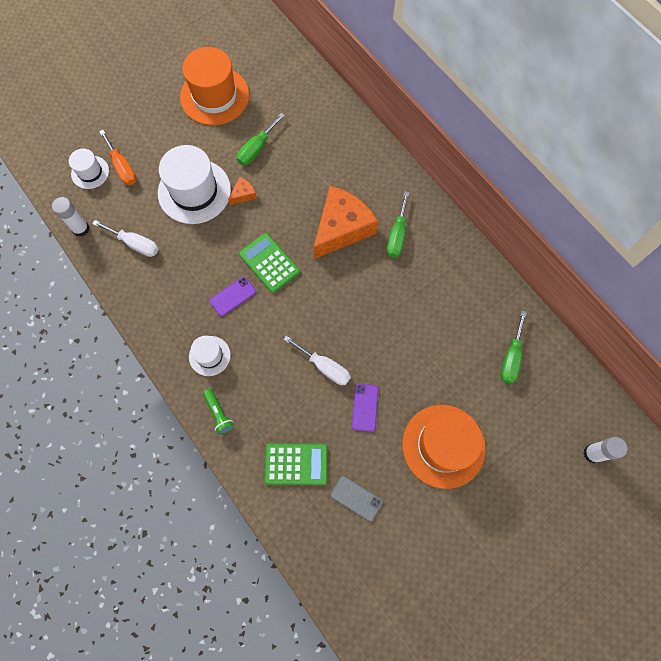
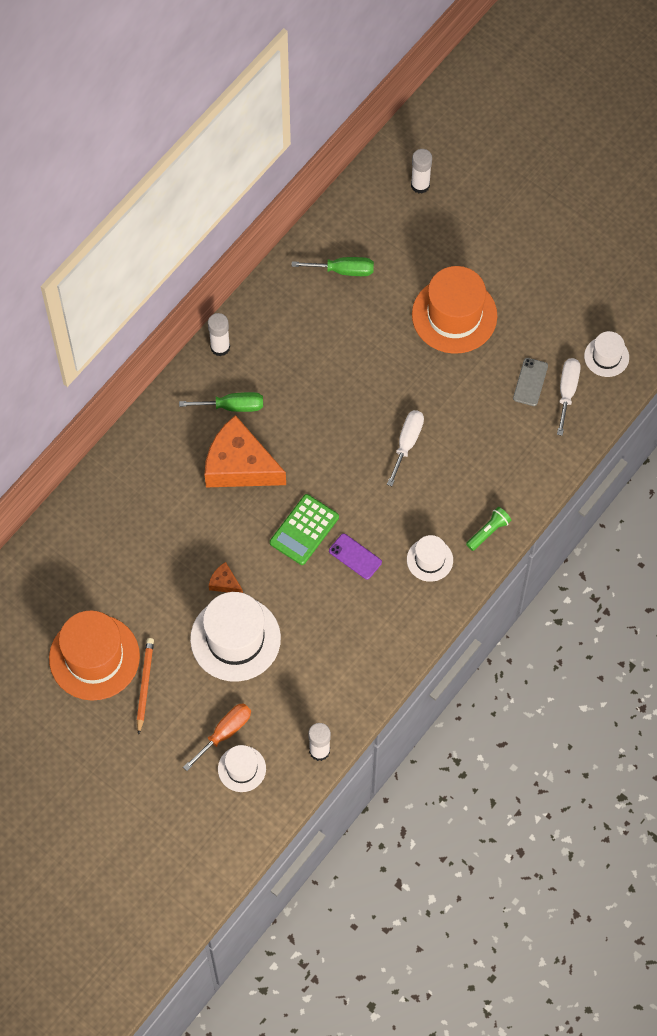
camera: 105 degrees left, 5 degrees down
(135, 244) = (321, 682): white screwdriver -> white screwdriver (567, 391)
(181, 123) = (145, 685): none -> orange pencil
(257, 148) = (158, 585): green screwdriver -> none
(296, 464) = (515, 444): green calculator -> none
(364, 585) = (606, 356): none -> white hat
(365, 407) = (438, 395): purple phone -> none
(455, 238) = (220, 347): none -> white glue stick

